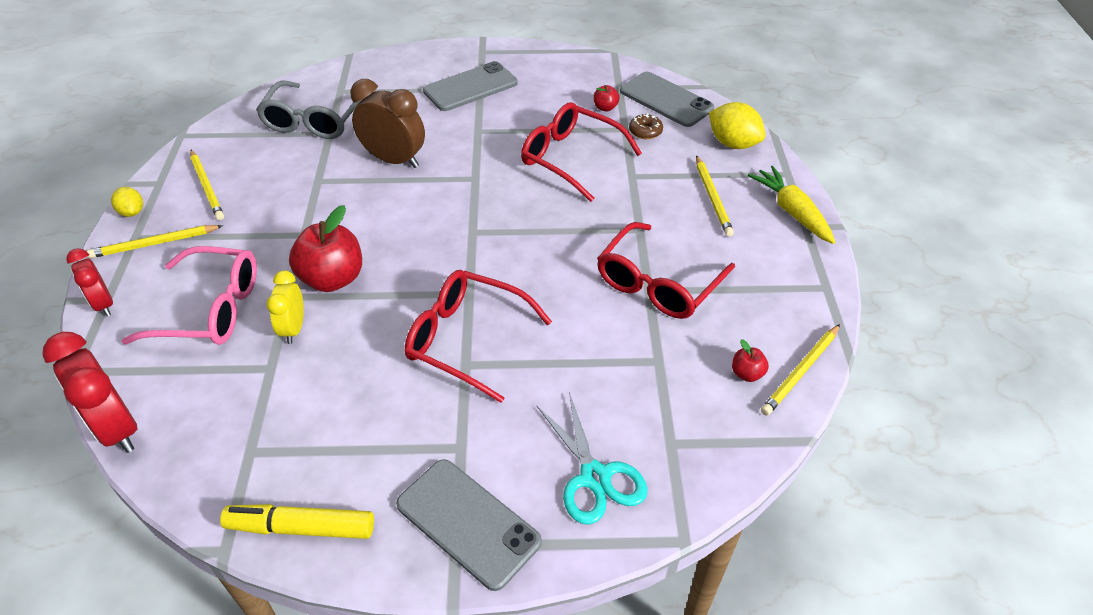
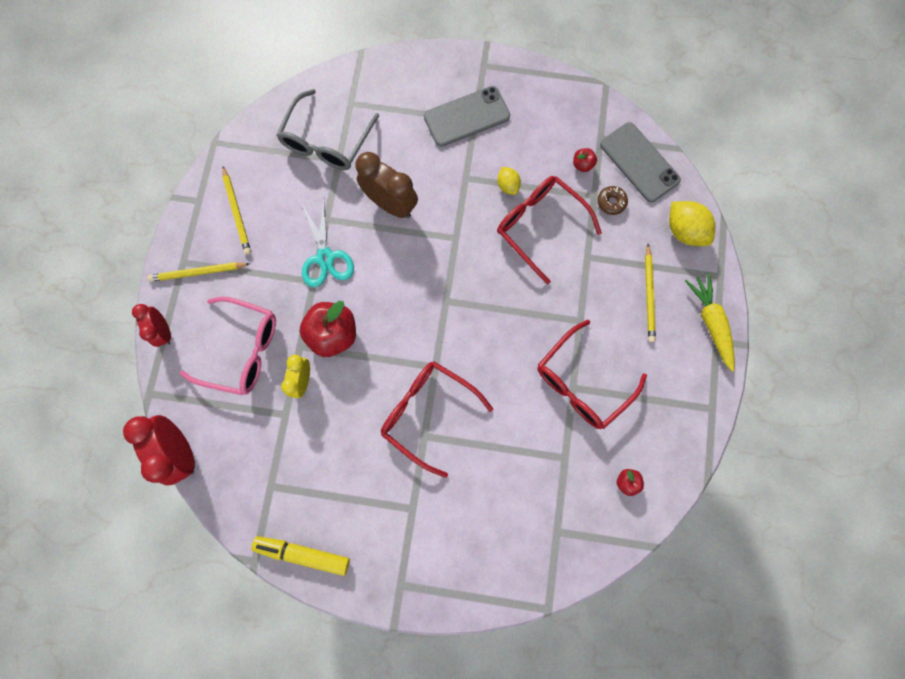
camera: 10 degrees right, 30 degrees up
(132, 212) = (179, 233): yellow lemon -> yellow lemon (508, 186)
(468, 523) = (410, 570): grey phone -> none
(595, 477) = (499, 550): turquoise scissors -> turquoise scissors (325, 257)
(801, 371) = (667, 487): yellow pencil -> none

